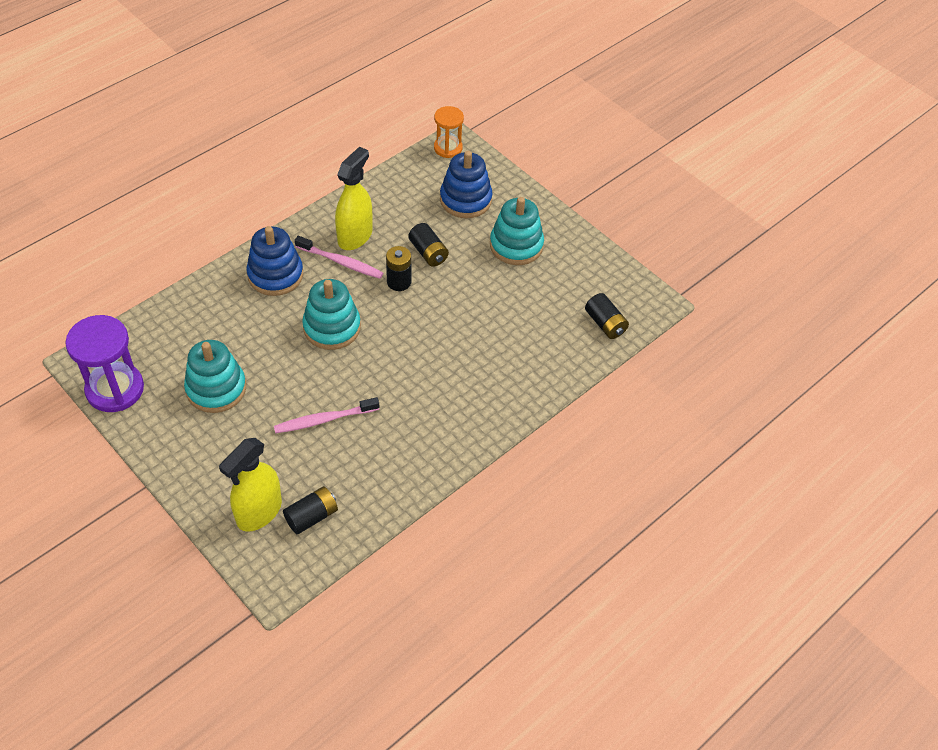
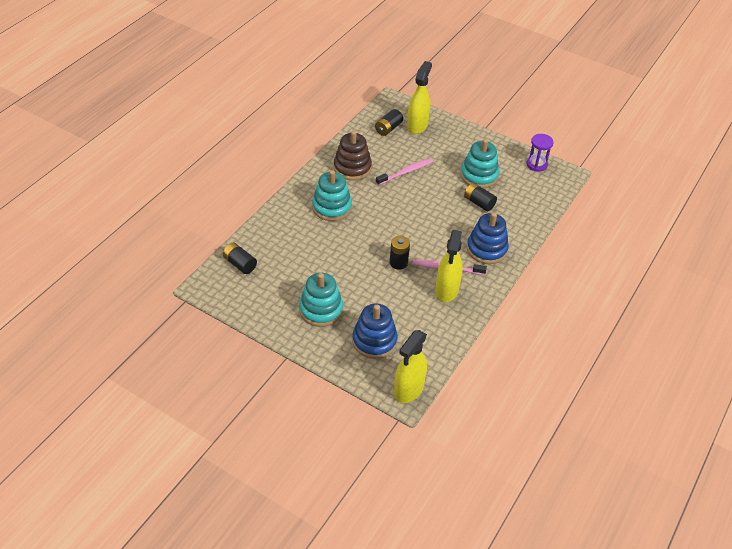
camera: 165 degrees right, 5 degrees down
(115, 389) = (536, 164): purple hourglass -> purple hourglass, size x0.60
(332, 327) = (429, 223): turquoise stacking toy -> turquoise stacking toy (332, 207)
(404, 446) = (352, 168): none -> brown stacking toy
(428, 253) = (386, 289): black battery -> black battery (479, 203)
(448, 148) = (408, 389): orange hourglass -> yellow spray bottle

